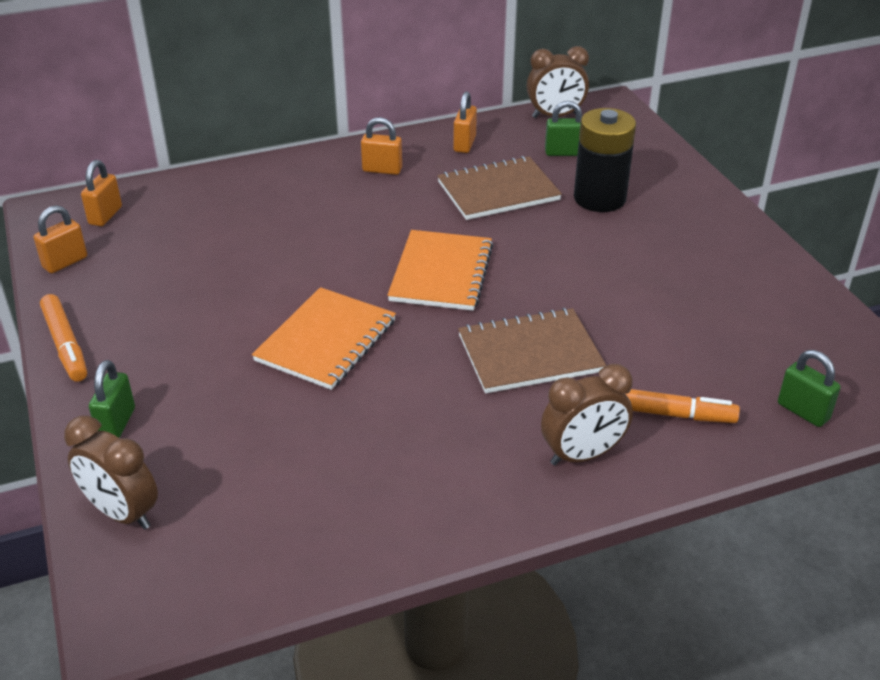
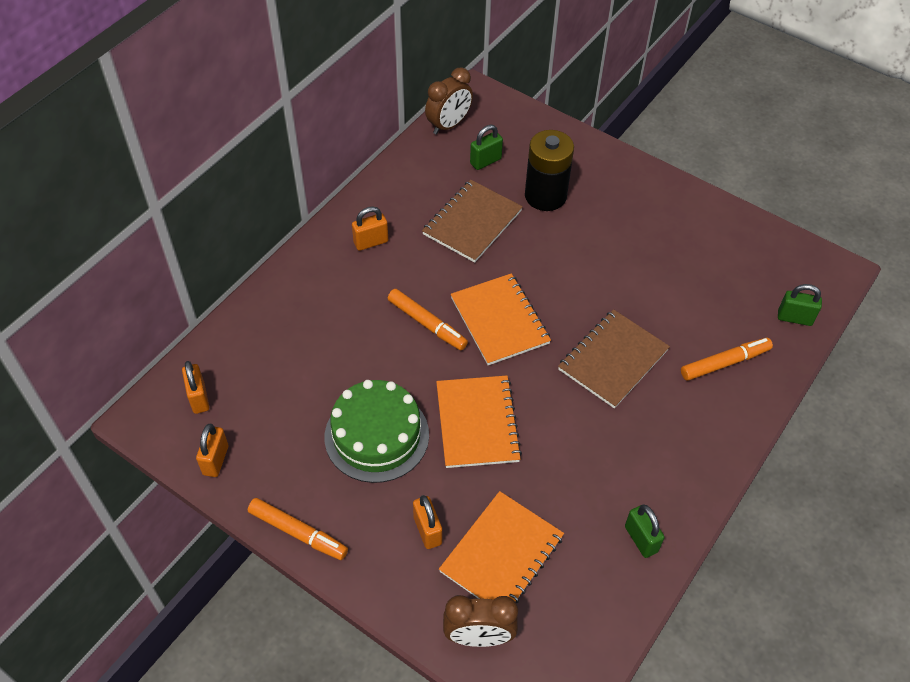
camera: 35 degrees left, 15 degrees up
(117, 423) = (404, 574): green padlock -> green padlock (641, 539)
(220, 307) = (376, 435): none -> green cake
(226, 457) = (501, 554): none -> orange notebook
(366, 246) = (426, 323): none -> orange marker
(464, 144) = (408, 186): orange padlock -> orange padlock (427, 530)
(582, 455) = (705, 422): brown clock -> none

